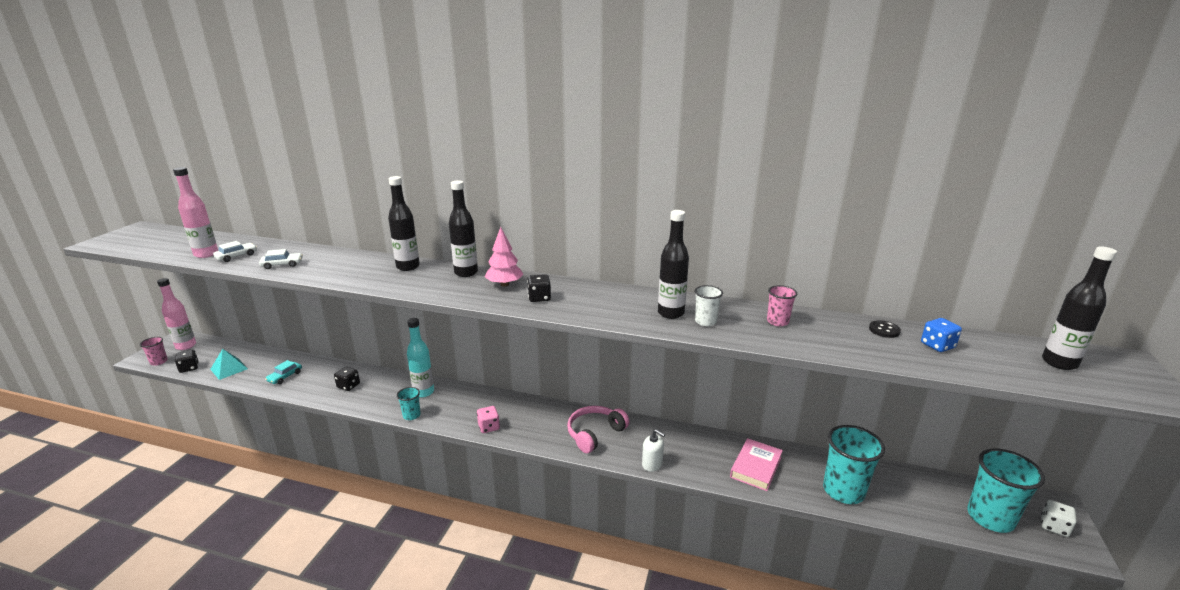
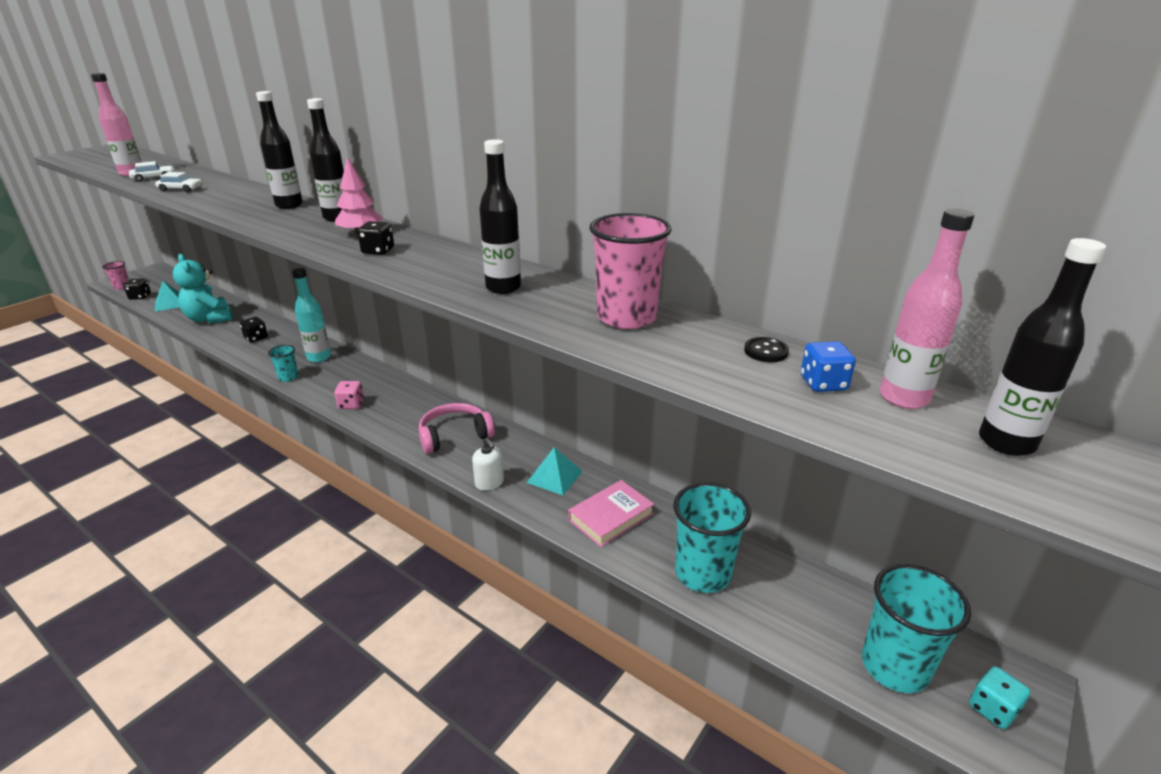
camera: 20 degrees right, 5 degrees up
(186, 346) = (154, 277): pink bottle -> pink bottle (903, 398)
(285, 376) = (209, 319): turquoise car -> turquoise teddy bear
(694, 447) = (554, 476): none -> turquoise pyramid
(705, 321) = (533, 303): white cup -> none
(777, 321) = (626, 317): pink cup -> pink cup, size x1.97
(1054, 526) = (992, 709): white dice -> turquoise dice

